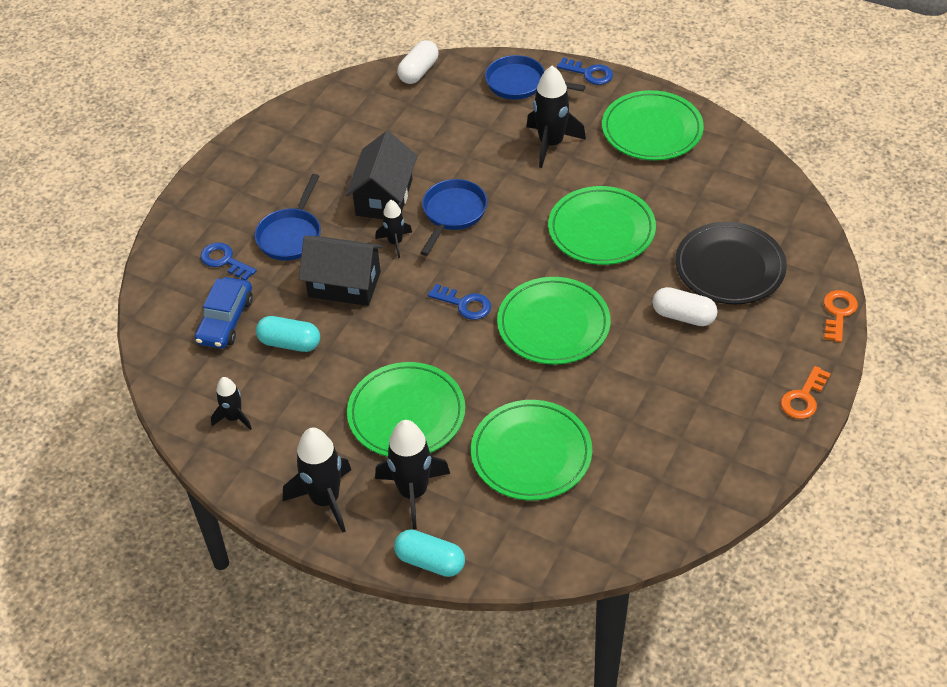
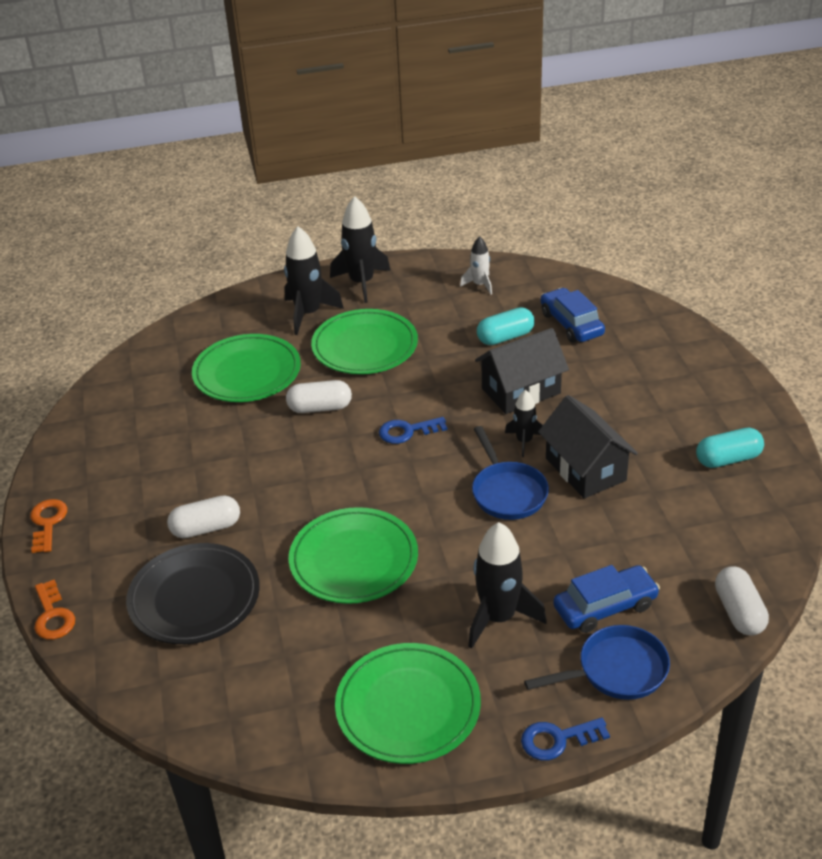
camera: 140 degrees right, 10 degrees down
(224, 261) = (635, 354): blue key -> none
(234, 418) = (480, 285): black rocket -> white rocket
(291, 235) = (614, 397): blue pan -> none
(430, 561) = (258, 292): turquoise capsule -> turquoise capsule (728, 459)
(484, 114) = (605, 607): none -> blue car
(506, 371) = (320, 408): none -> white capsule
(553, 324) = (316, 458): green plate -> none

